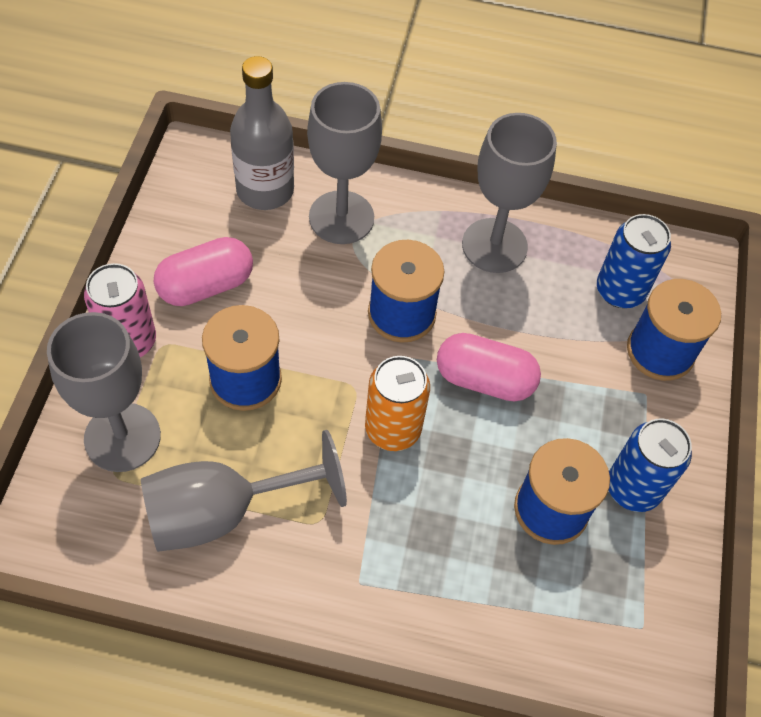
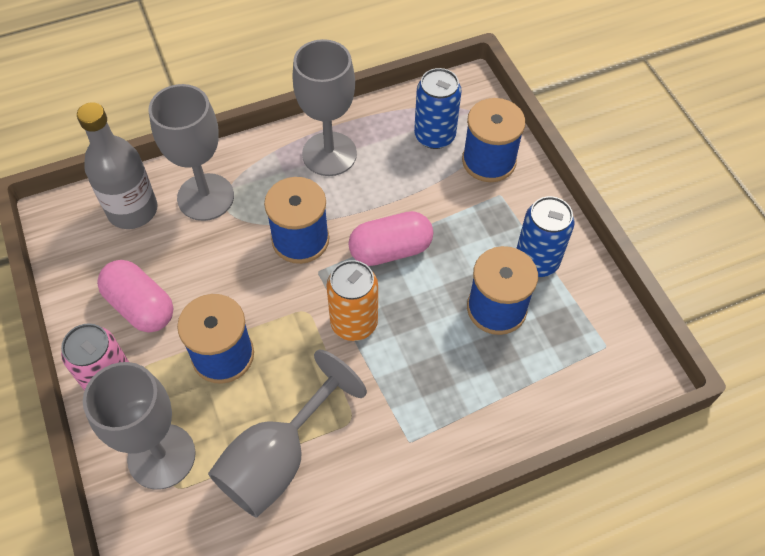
camera: 30 degrees left, 0 degrees up
(206, 285) = (140, 306): pink capsule -> pink capsule turned 75 degrees counterclockwise

